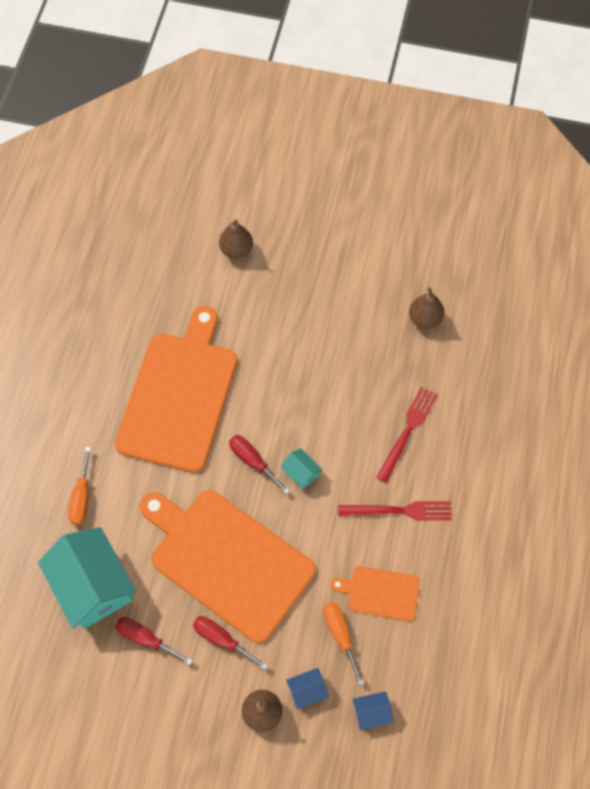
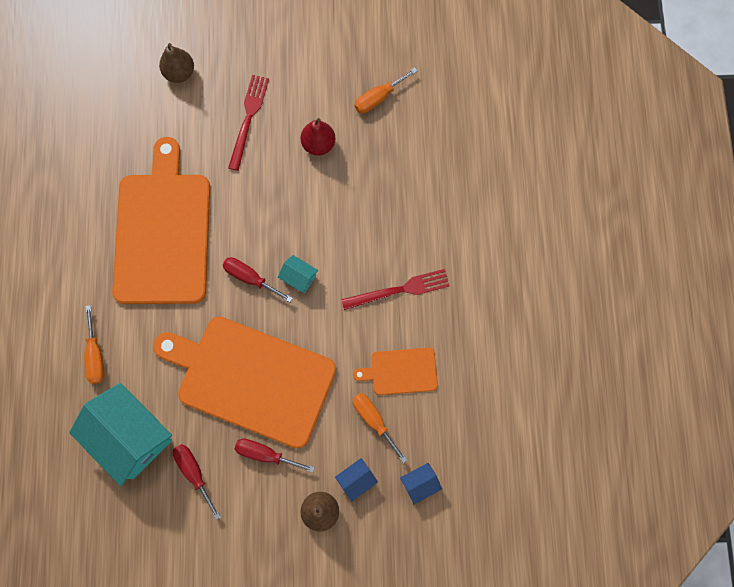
camera: 15 degrees left, 10 degrees up
(146, 639) = (194, 472): red screwdriver -> red screwdriver turned 45 degrees clockwise
(354, 349) = (318, 144): none -> red pear
(407, 431) = (389, 212): red fork -> red fork (248, 119)
(425, 319) = (378, 98): brown pear -> orange screwdriver

